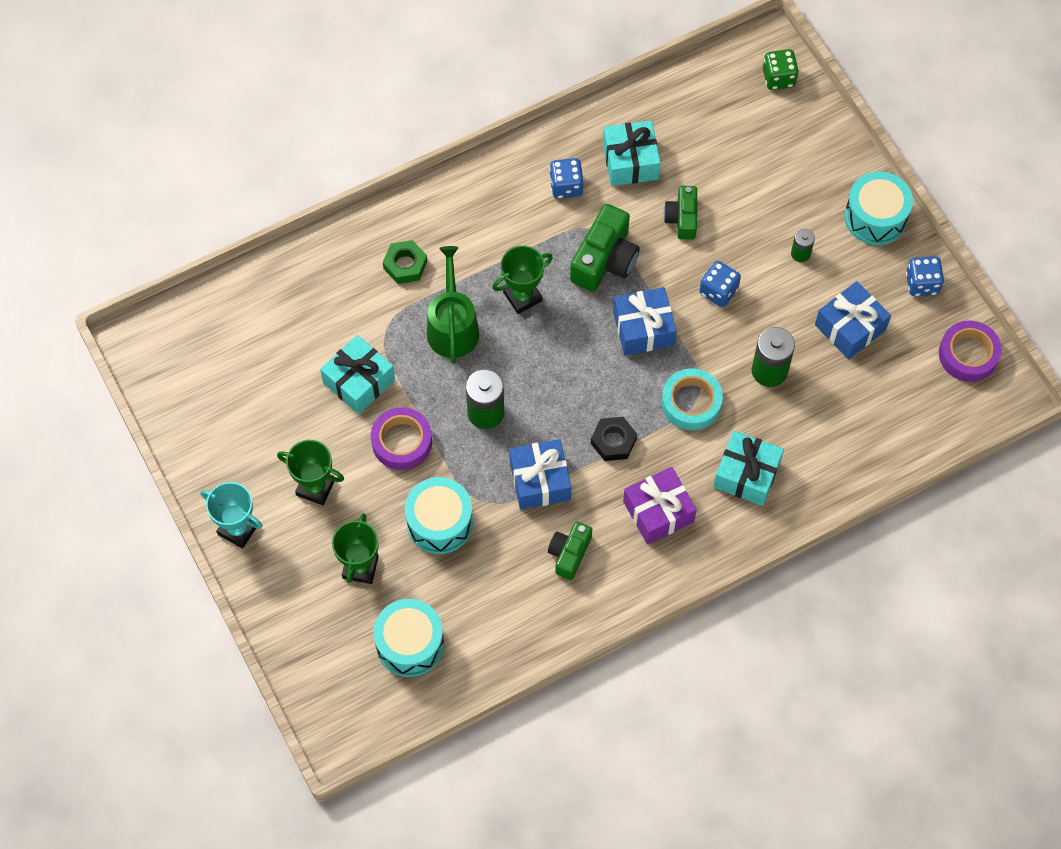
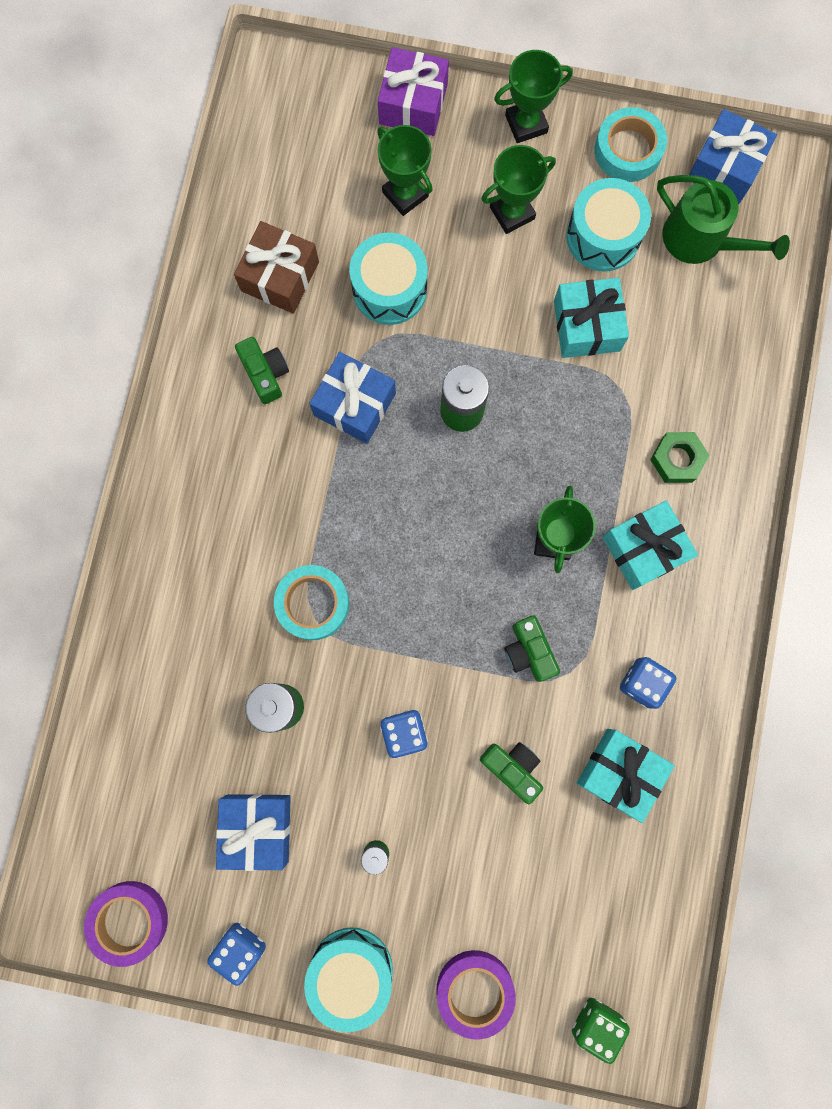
camera: 130 degrees right, 15 degrees up
(204, 449) = (628, 150): none -> turquoise tape
(238, 529) = (526, 124): turquoise trophy -> green trophy
(402, 442) = (494, 317): purple tape -> purple tape (474, 990)
(410, 644) = (302, 182): turquoise drum -> turquoise drum (603, 236)
(452, 327) = (574, 451): green watering can -> green watering can (700, 240)
(492, 601) = (280, 276): none -> brown gift
(605, 260) = (529, 651): green camera -> green camera, size x0.62
(613, 441) = (336, 500): black nut -> none
(643, 329) = (425, 625): blue gift -> blue gift (724, 168)
(658, 511) = (235, 482): purple gift -> purple gift (413, 104)
(746, 474) = (200, 592): turquoise gift -> turquoise gift (644, 549)

